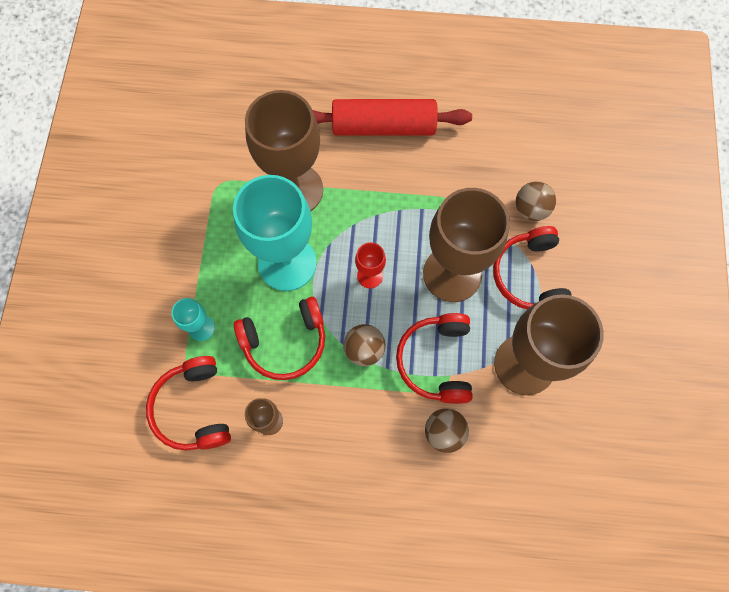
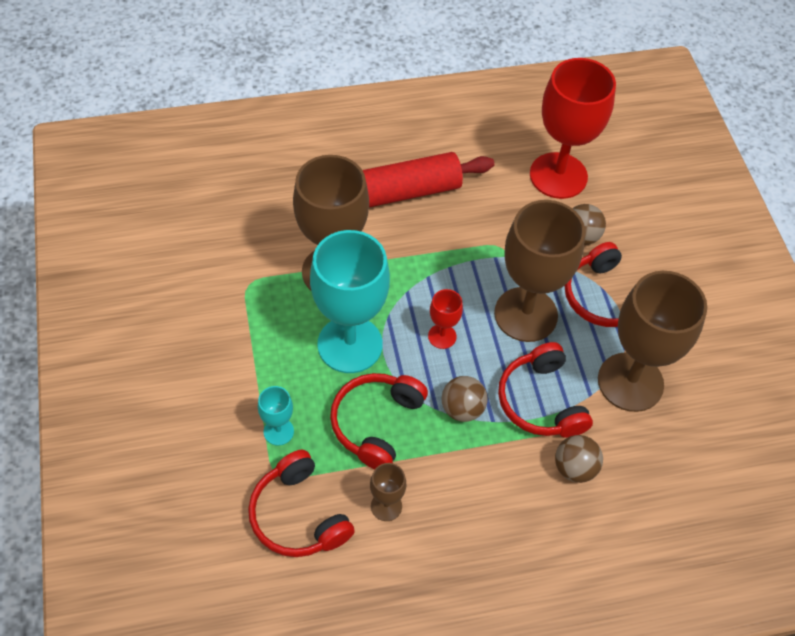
camera: 20 degrees left, 15 degrees down
(285, 342) = (376, 423): red headphones -> red headphones turned 150 degrees clockwise
(531, 142) = (558, 176): none -> red goblet

